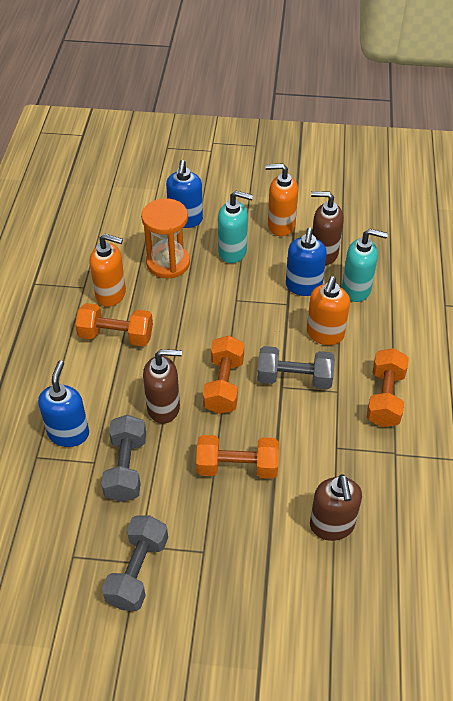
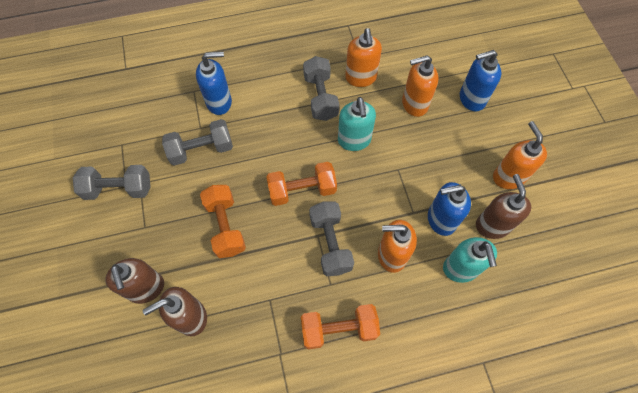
camera: 70 degrees right, 15 degrees up
(116, 336) = (320, 97): orange dumbbell -> grey dumbbell
(164, 408) = (264, 155): brown soap dispenser -> brown soap dispenser (146, 288)
(168, 263) = (414, 104): orange hourglass -> orange soap dispenser
(233, 252) = (453, 148): turquoise soap dispenser -> turquoise soap dispenser (354, 140)

